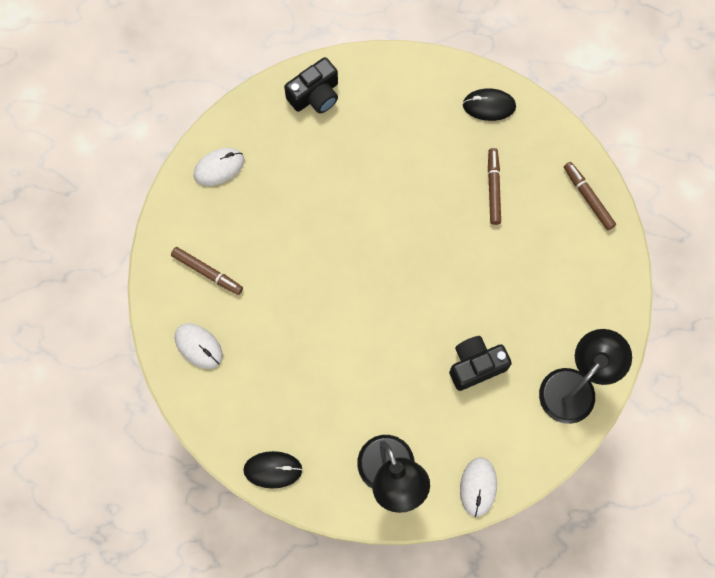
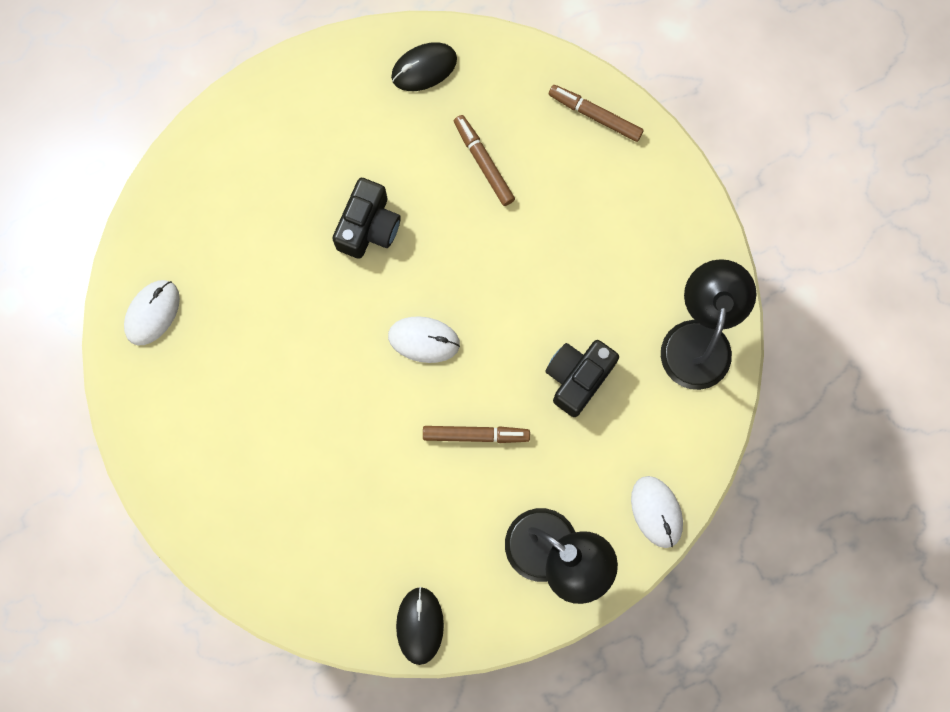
camera: 30 degrees left, 5 degrees up
(198, 346) = (252, 535): white mouse -> white mouse (424, 340)
(207, 272) = (212, 444): brown marker -> brown marker (476, 435)
(273, 470) = (420, 625): black mouse -> black mouse turned 60 degrees counterclockwise
(315, 95) = (215, 164): black camera -> black camera (368, 227)

